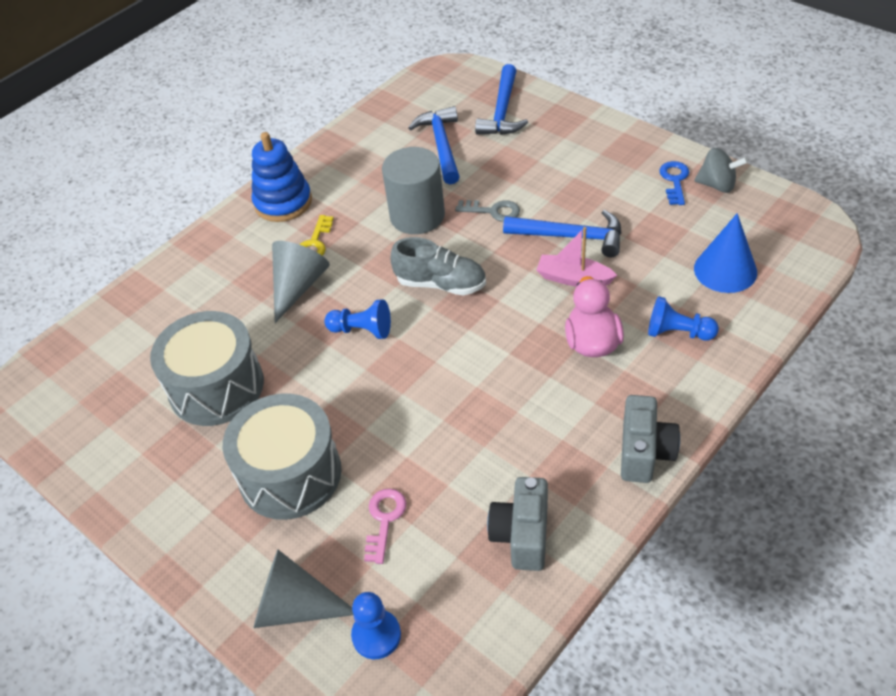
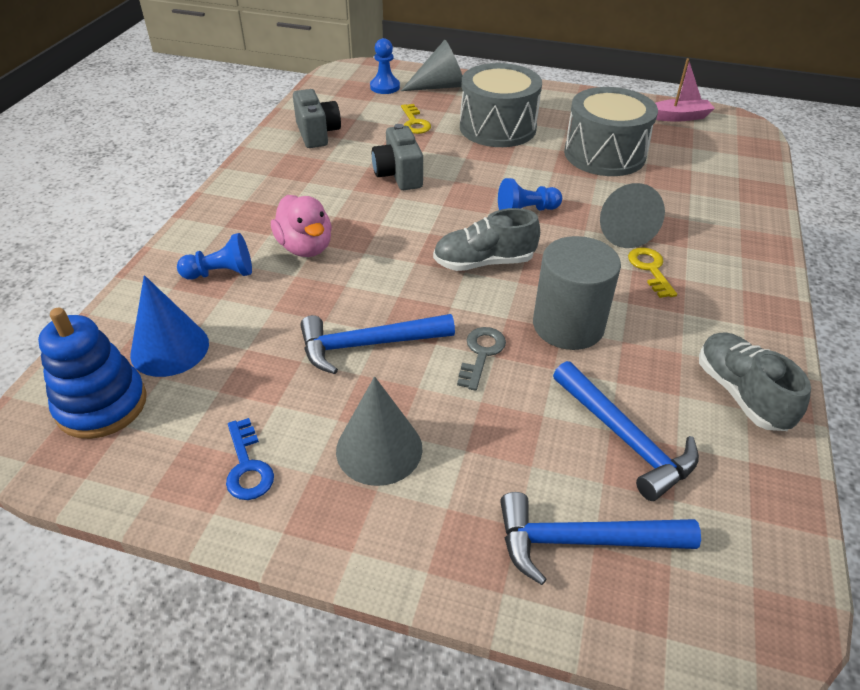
camera: 150 degrees right, 5 degrees down
(283, 202) = (737, 303): blue stacking toy -> blue stacking toy (101, 405)
(350, 151) = (741, 393): none -> grey shoe
(384, 520) = (414, 122): pink key -> yellow key
(493, 211) = (481, 354): grey key -> grey key turned 120 degrees clockwise
(502, 111) = (583, 541): blue hammer -> blue hammer turned 75 degrees counterclockwise
(573, 278) = (346, 299): pink boat -> pink boat (679, 117)
(590, 172) = (379, 449): none -> grey cone
(644, 452) = (239, 187): grey camera -> grey camera (398, 175)
(717, 185) = (180, 475): grey spinning top -> none

